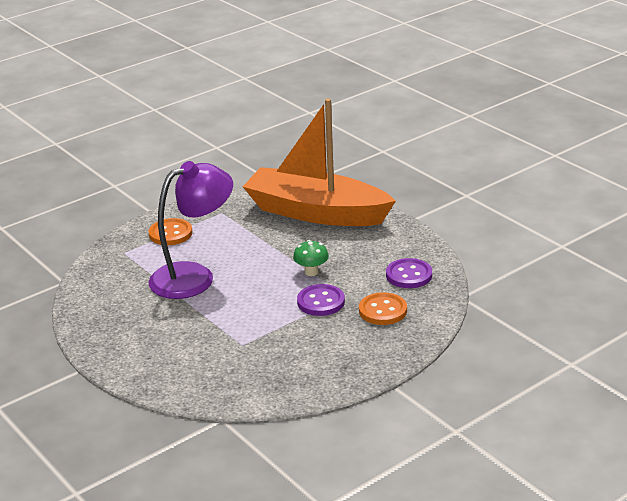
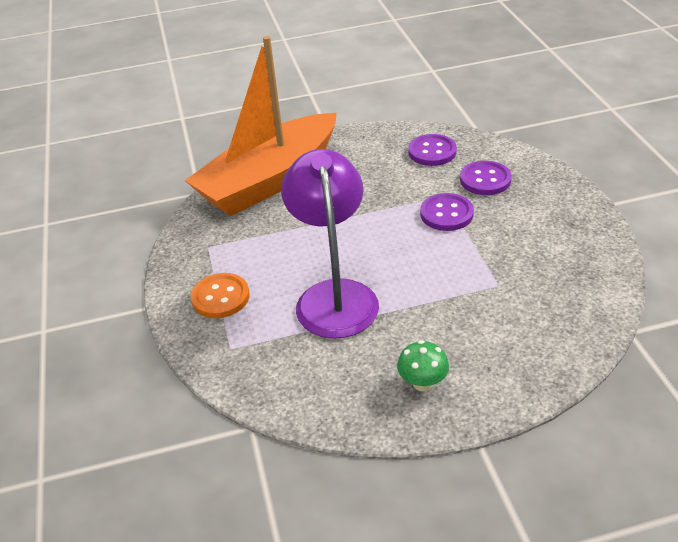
camera: 65 degrees left, 10 degrees up
(311, 272) = (385, 208): green mushroom -> green mushroom (422, 383)
(383, 310) = (485, 180): orange button -> purple button

